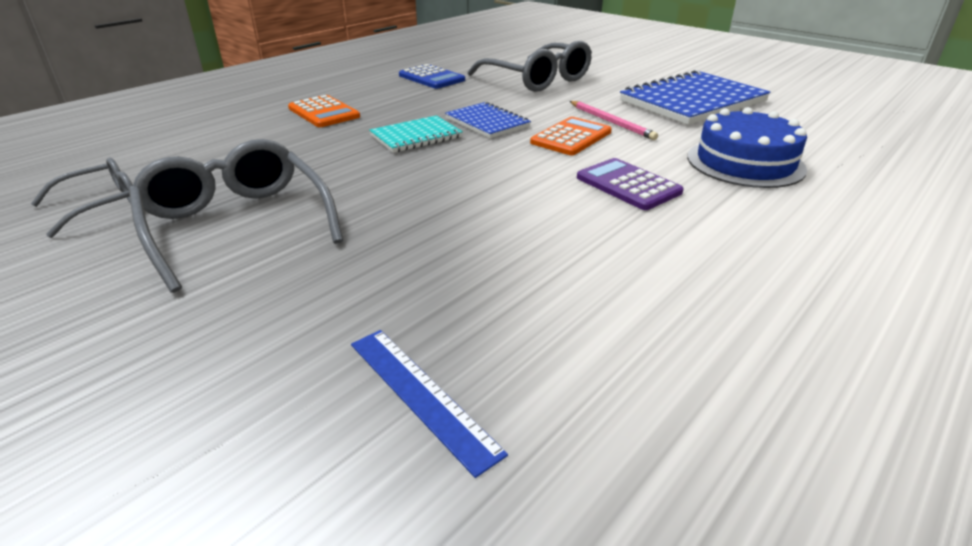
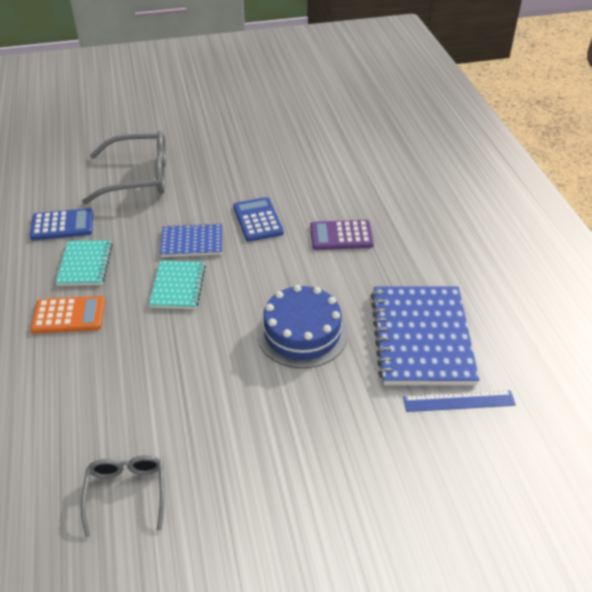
camera: 55 degrees left, 10 degrees up
(237, 224) = (232, 422): grey glasses -> none
(395, 98) = (85, 264): none -> turquoise notebook
(571, 137) = (258, 220): orange calculator -> blue calculator
(611, 122) = (254, 191): pink pencil -> none
(692, 101) = (261, 141): blue notebook -> blue notebook (421, 337)
(745, 162) = (358, 180): blue cake -> blue cake (302, 333)

